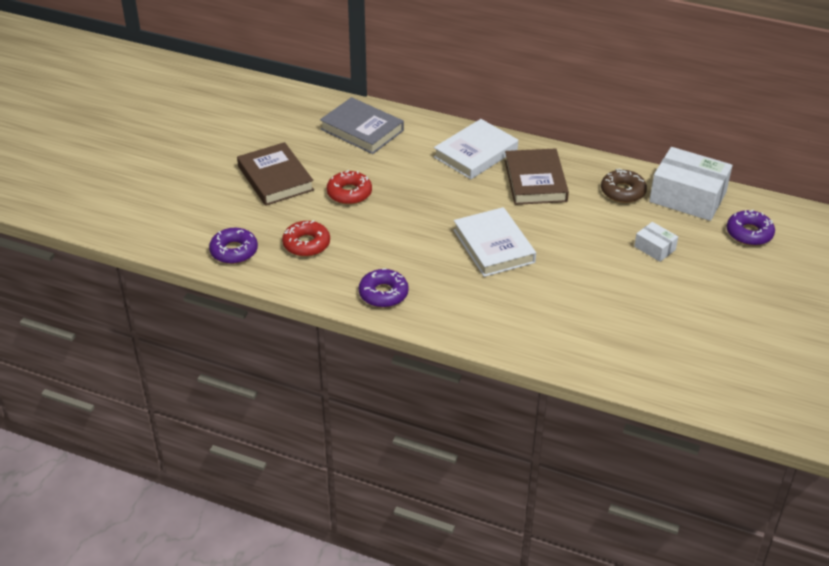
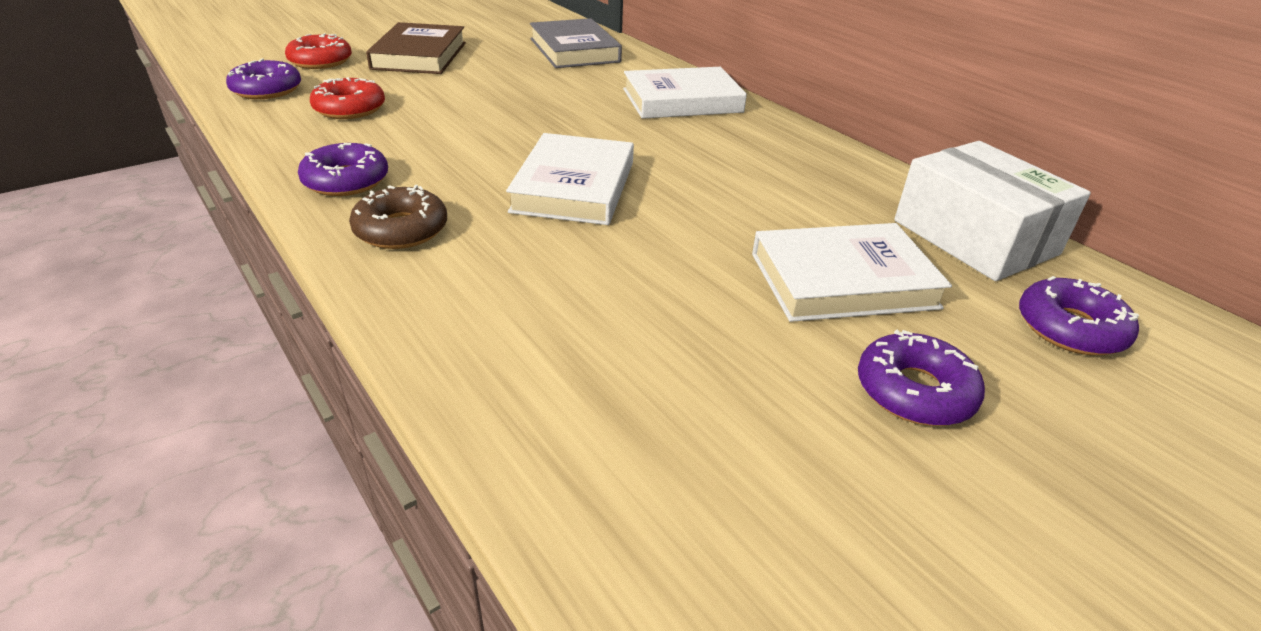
camera: 30 degrees right, 5 degrees down
(349, 193) = (475, 87): red donut -> red donut (320, 61)
(535, 181) = (730, 145): brown book -> none
(623, 191) = (858, 195): brown donut -> brown donut (401, 229)
(654, 248) = (843, 280): white box -> white book
(715, 289) = (914, 391): none -> purple donut

